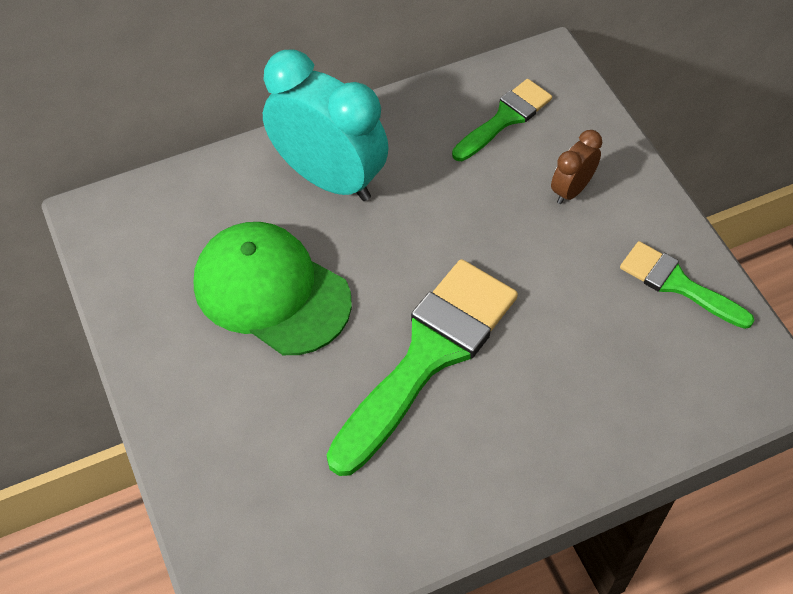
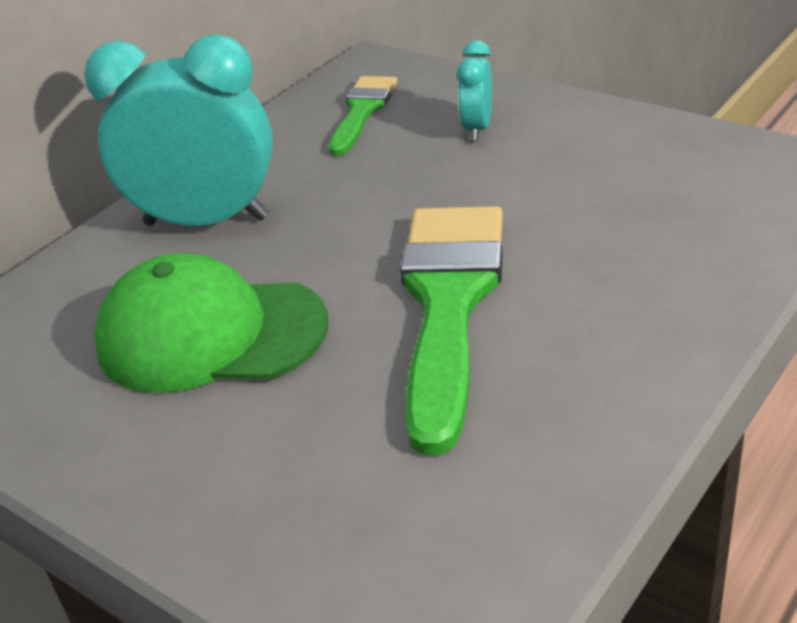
camera: 25 degrees left, 20 degrees down
(571, 190) = (477, 128): brown clock -> turquoise clock
(677, 284) = (649, 145): green brush -> none

